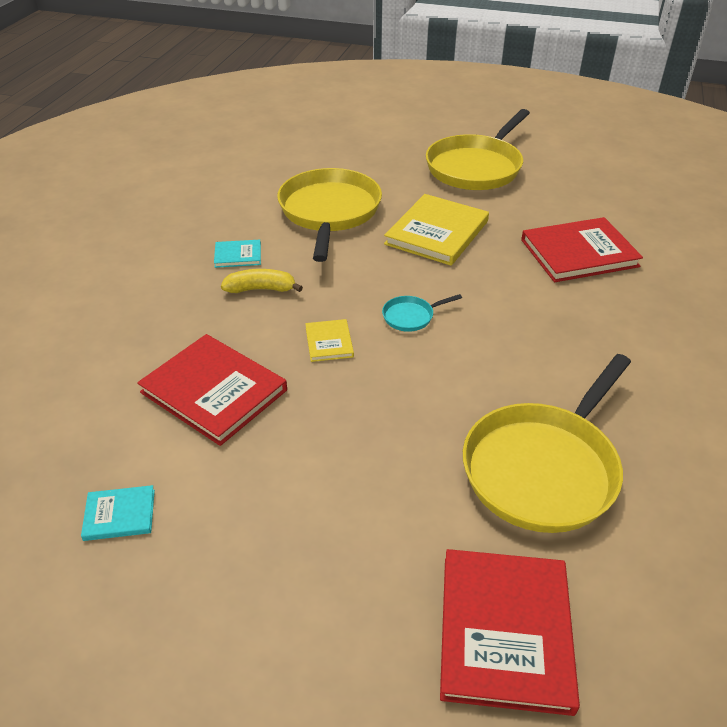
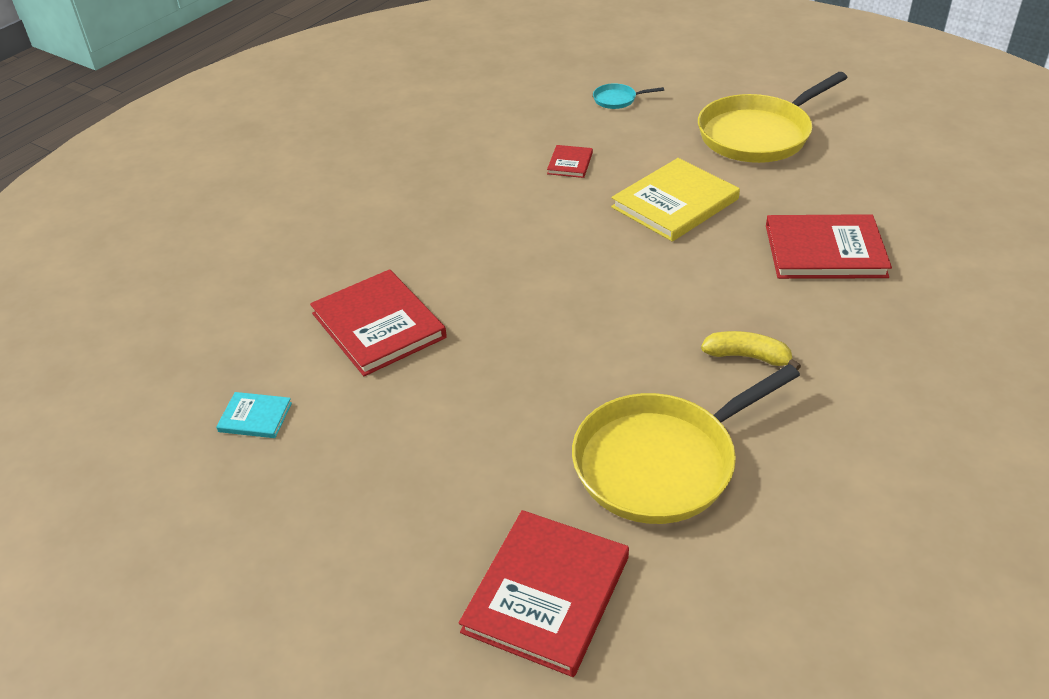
camera: 20 degrees right, 0 degrees up
(238, 255) = (456, 196): turquoise book -> none
(261, 289) = (464, 234): yellow banana -> yellow banana (747, 357)
(329, 212) = (570, 163): yellow pan -> red book
(329, 342) = (507, 299): yellow book -> none
(411, 316) = (602, 288): turquoise pan -> turquoise pan (617, 99)

